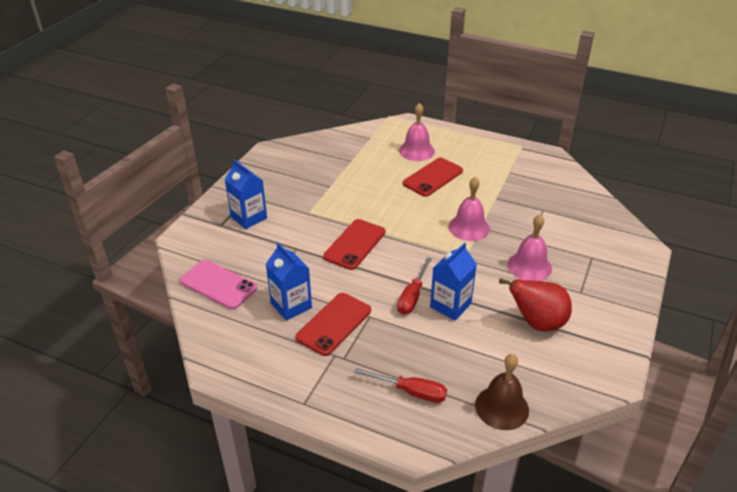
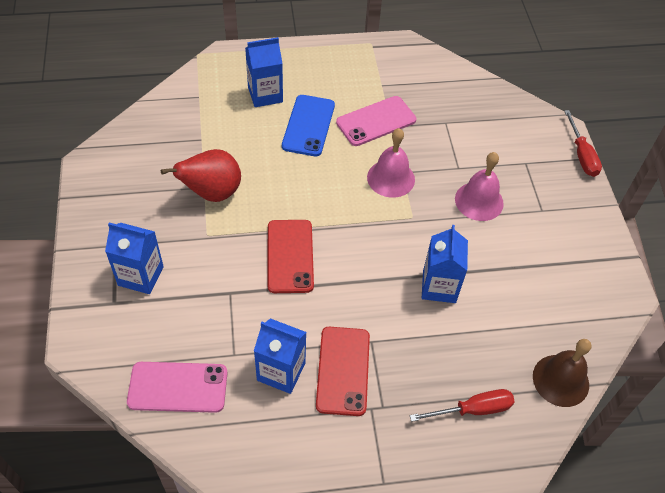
camera: 35 degrees left, 15 degrees up
(412, 296) = (396, 294): red screwdriver -> red screwdriver (581, 155)
(416, 151) = (265, 94): pink bell -> blue carton
(433, 177) = (308, 125): red phone -> blue phone
(486, 191) = (376, 121): none -> pink phone
(537, 323) = (528, 267): red pear -> red pear (212, 193)

